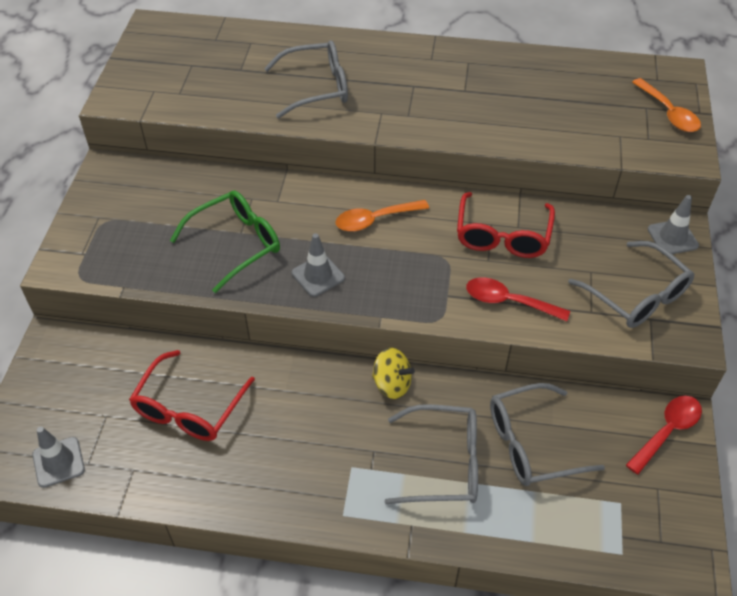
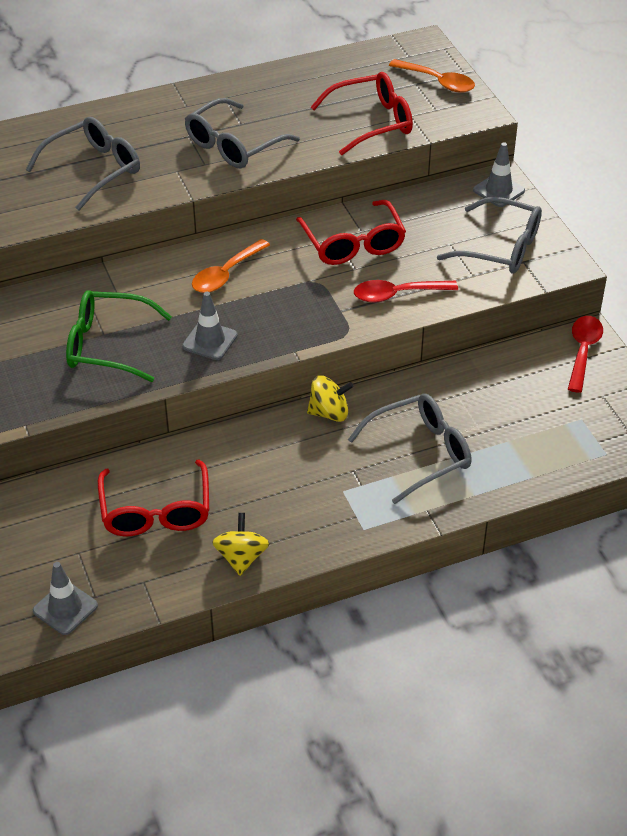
camera: 30 degrees left, 5 degrees down
(223, 488) = (241, 557): none -> yellow spinning top
(236, 244) = (107, 345): green glasses -> green glasses turned 105 degrees counterclockwise
(531, 444) = (482, 407): grey glasses -> grey glasses (233, 145)
(580, 129) = (372, 122): none -> red glasses

